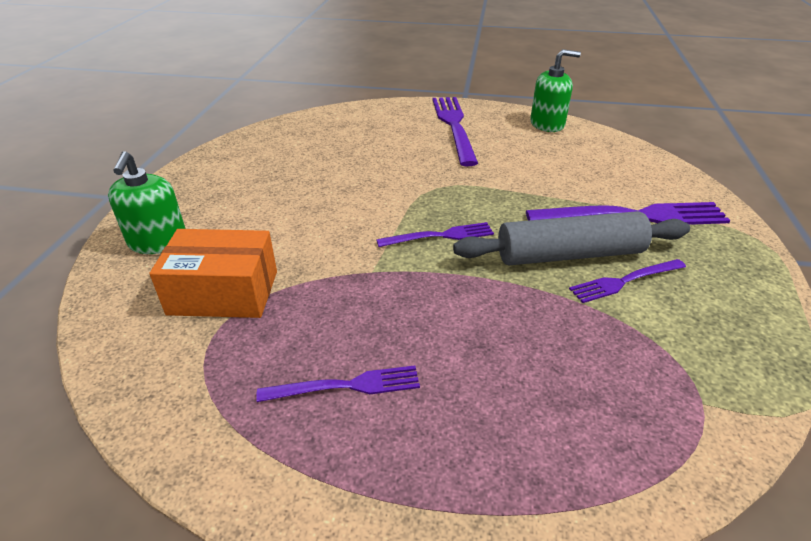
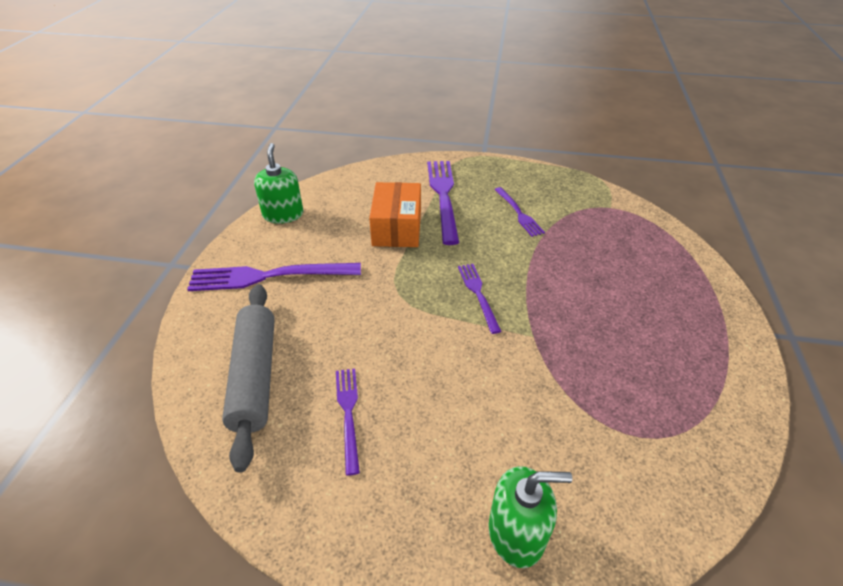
camera: 90 degrees left, 5 degrees up
(223, 292) = (585, 441): orange box -> orange box (397, 228)
(346, 386) = (657, 344): purple fork -> purple fork (348, 413)
(569, 254) = (493, 231): grey rolling pin -> grey rolling pin (254, 376)

